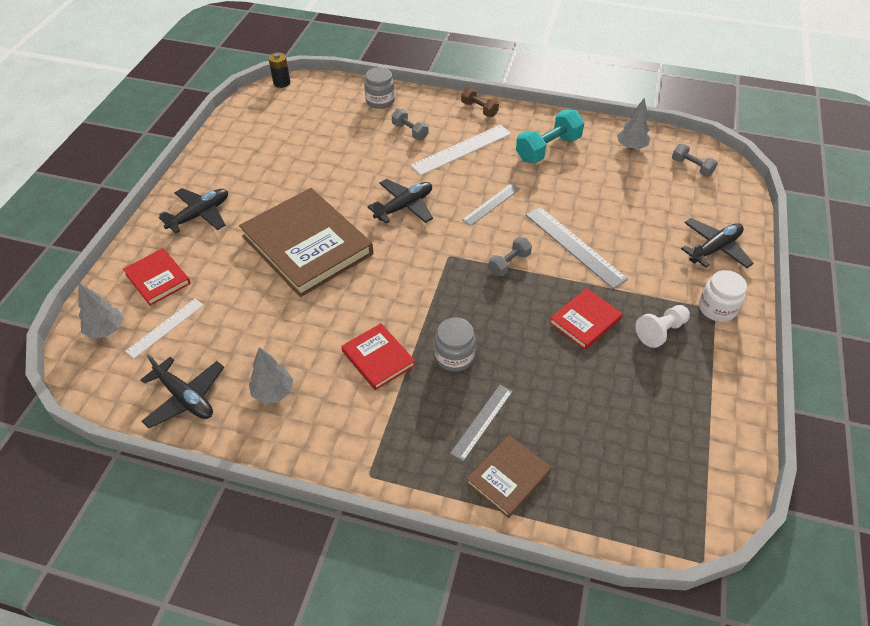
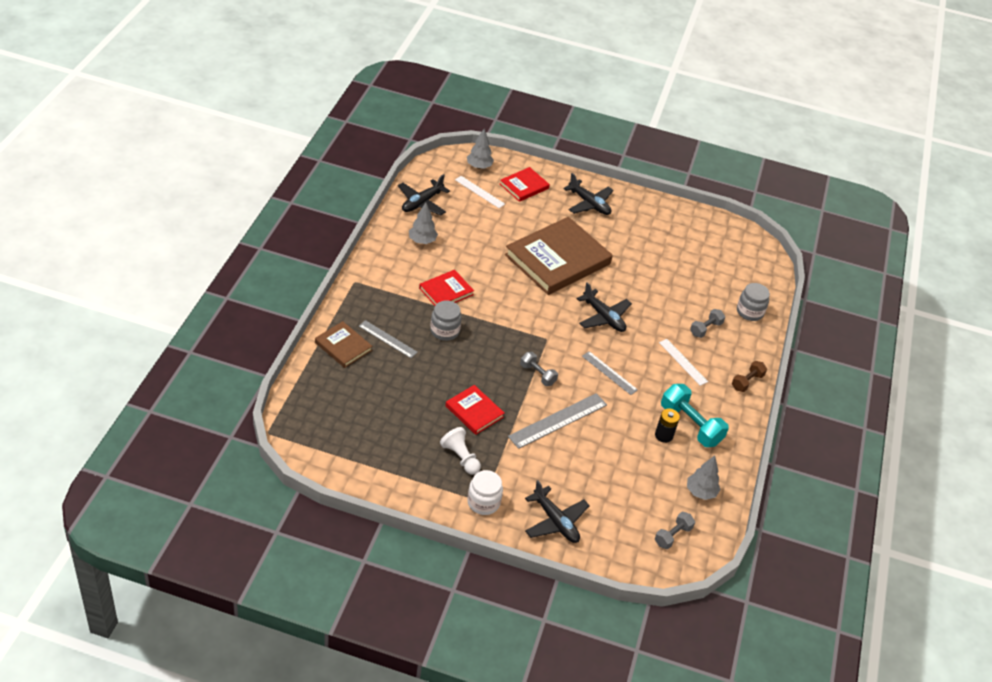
camera: 85 degrees right, 5 degrees down
(281, 83) = (767, 248): black battery -> black battery (663, 435)
(462, 149) = (683, 362): white ruler -> white ruler, size x0.62

